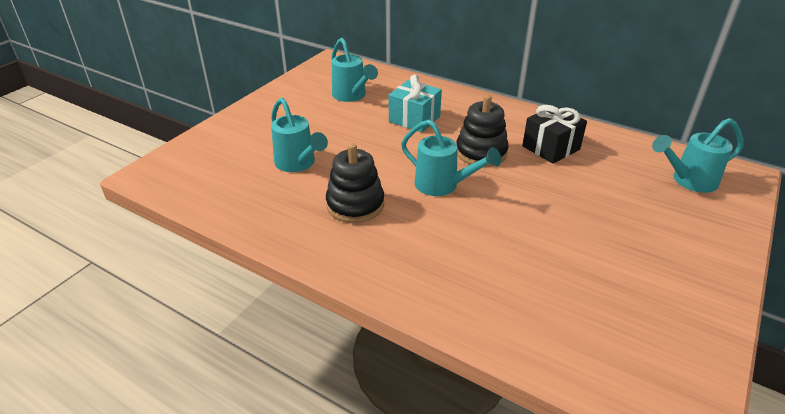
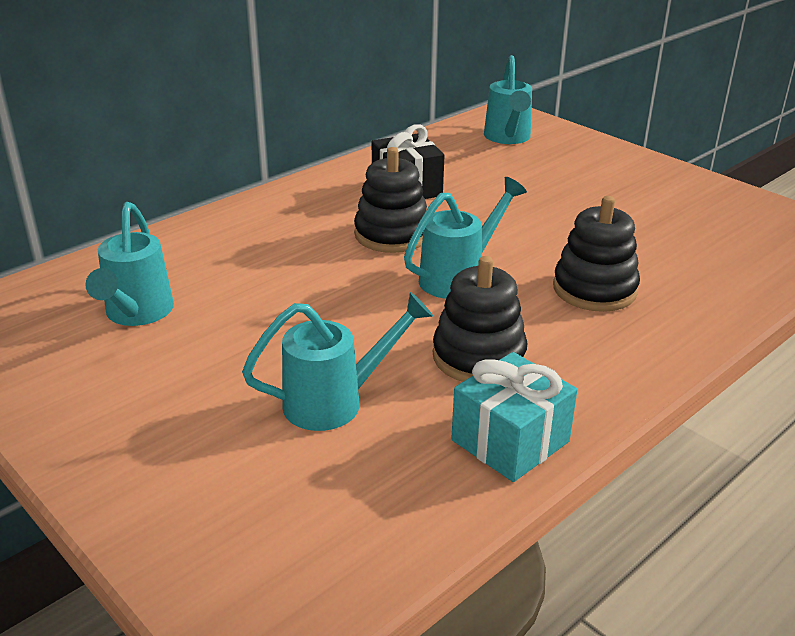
camera: 75 degrees left, 5 degrees down
(352, 96) = (136, 314): turquoise watering can -> turquoise watering can turned 105 degrees clockwise
(414, 119) = (265, 268): turquoise gift -> turquoise gift (510, 441)
(461, 247) = (594, 289): none -> black stacking toy

